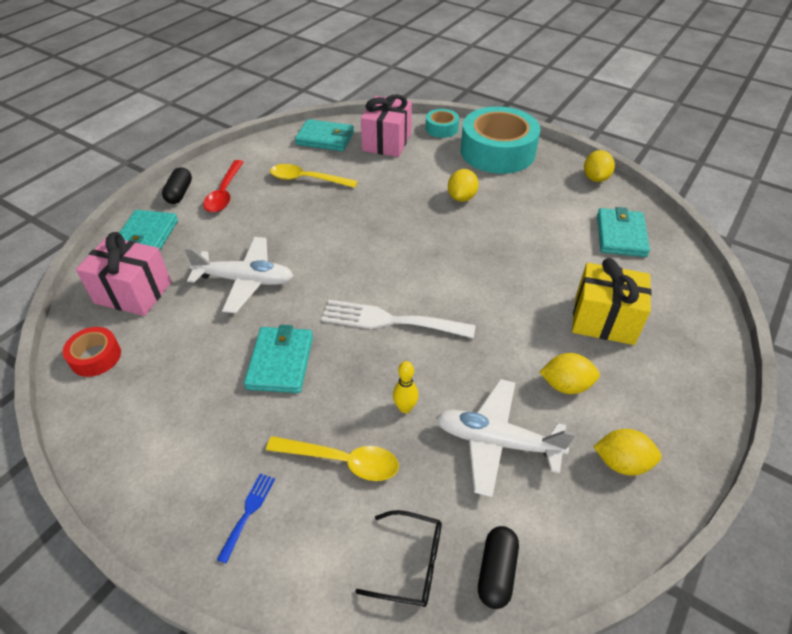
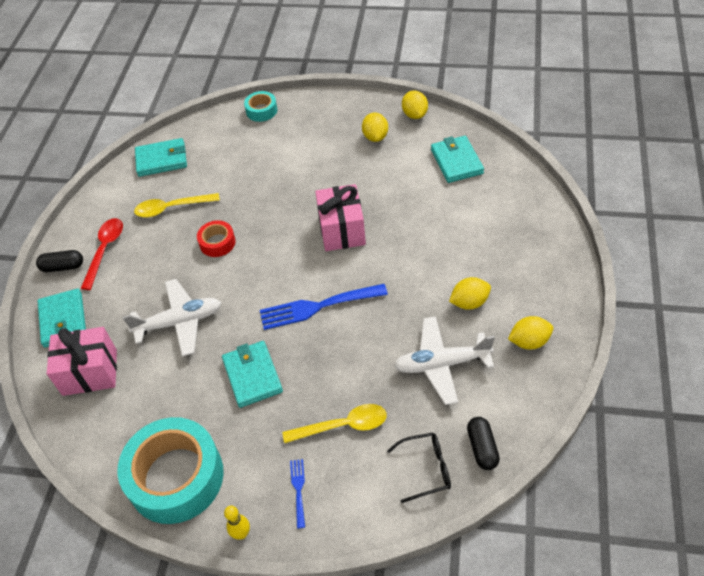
camera: 20 degrees left, 5 degrees up
(95, 357) = (99, 437): red tape -> red tape (217, 243)
(179, 193) = (63, 267): black capsule -> black capsule turned 75 degrees counterclockwise
(224, 193) = (105, 250): red spoon -> red spoon turned 150 degrees counterclockwise
(387, 142) = (220, 143): pink gift -> pink gift (342, 230)
(390, 321) = (317, 307): white fork -> blue fork
(405, 408) = (366, 368): yellow bowling pin -> yellow bowling pin (241, 534)
(461, 197) = (315, 174): yellow lemon -> yellow lemon (375, 137)
(497, 151) = (322, 117): turquoise tape -> turquoise tape (176, 477)
(604, 320) = (474, 240): yellow gift -> none

